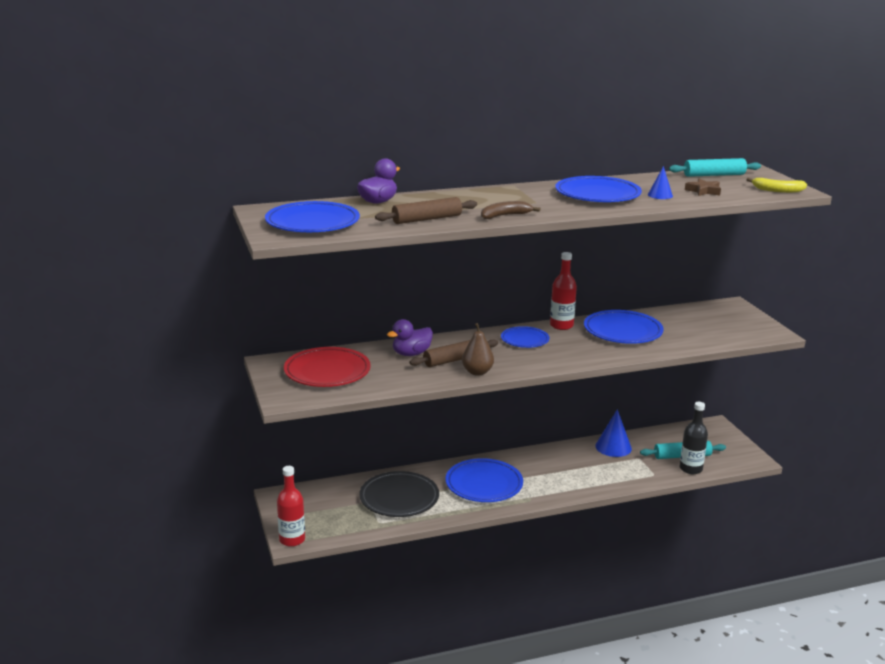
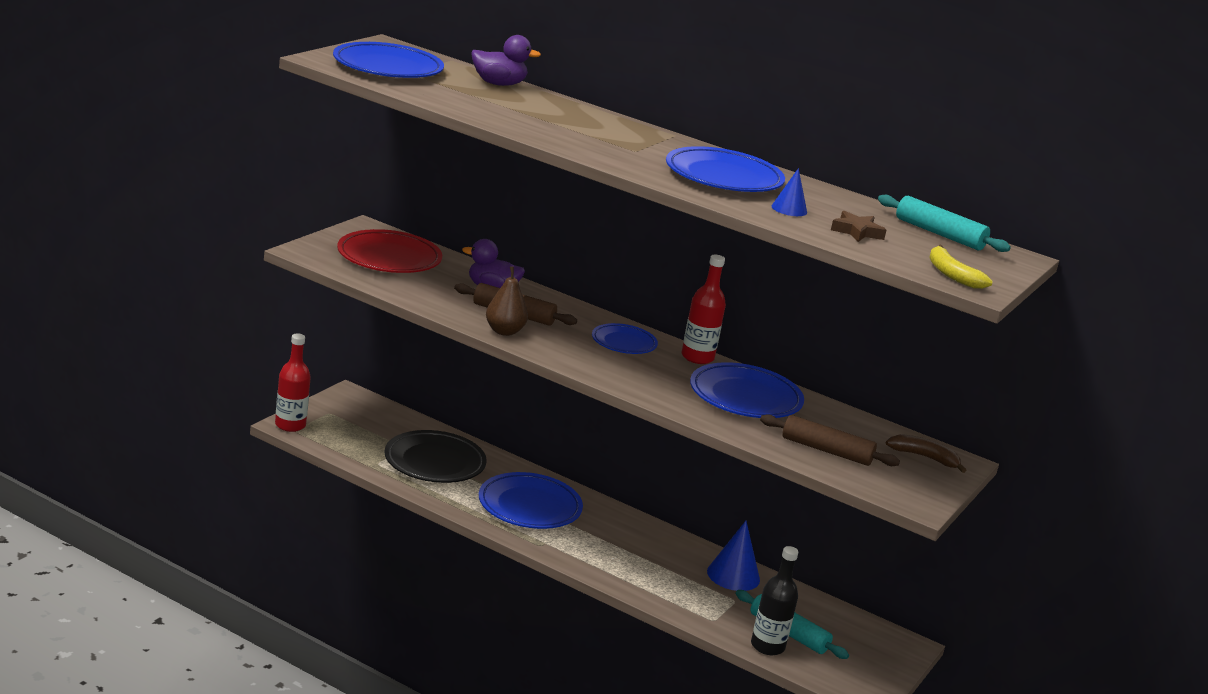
camera: 45 degrees right, 0 degrees up
(427, 219) = (484, 109): brown rolling pin -> brown rolling pin (826, 450)
(505, 216) = (561, 141): brown banana -> brown banana (924, 457)

